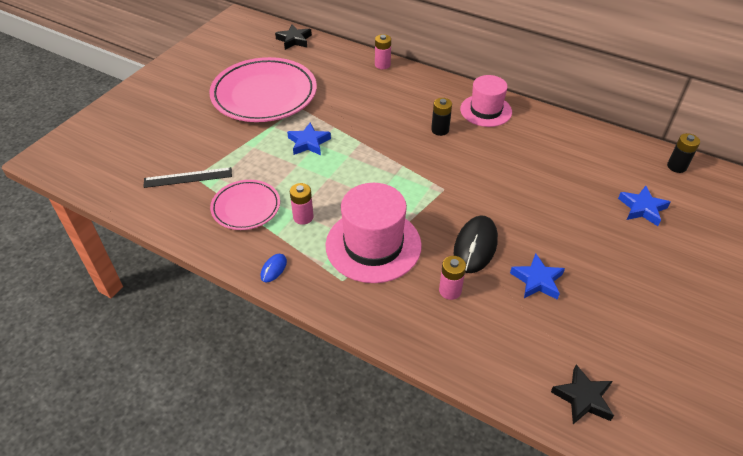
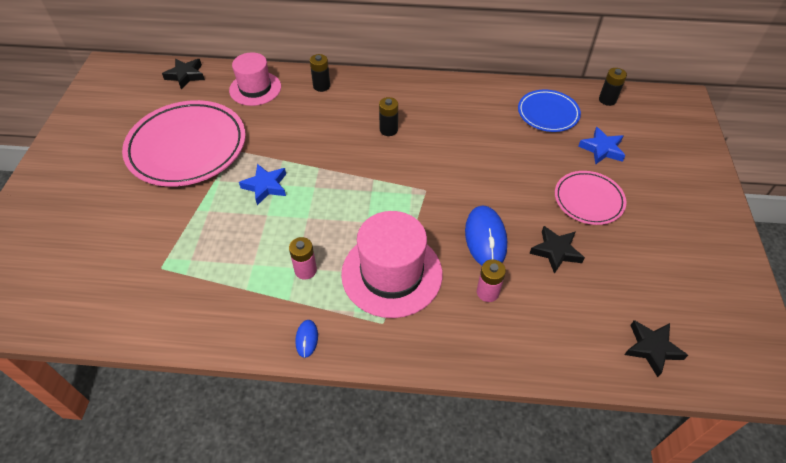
camera: 25 degrees left, 5 degrees up
(188, 177) = (154, 271): black ruler -> none
(246, 207) = (239, 282): pink plate -> pink plate (588, 200)
(382, 65) = (294, 77): pink battery -> none
(401, 78) = (321, 86): none -> black battery
(475, 246) = (485, 238): black mouse -> blue mouse
(486, 110) = (420, 96): pink hat -> pink hat (255, 88)
(537, 280) = (556, 251): blue star -> black star
(604, 161) = (548, 113): none -> blue plate

